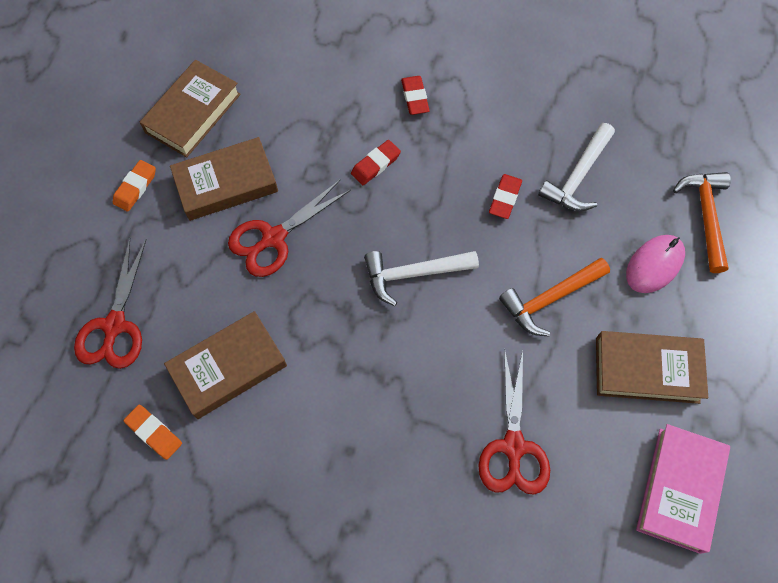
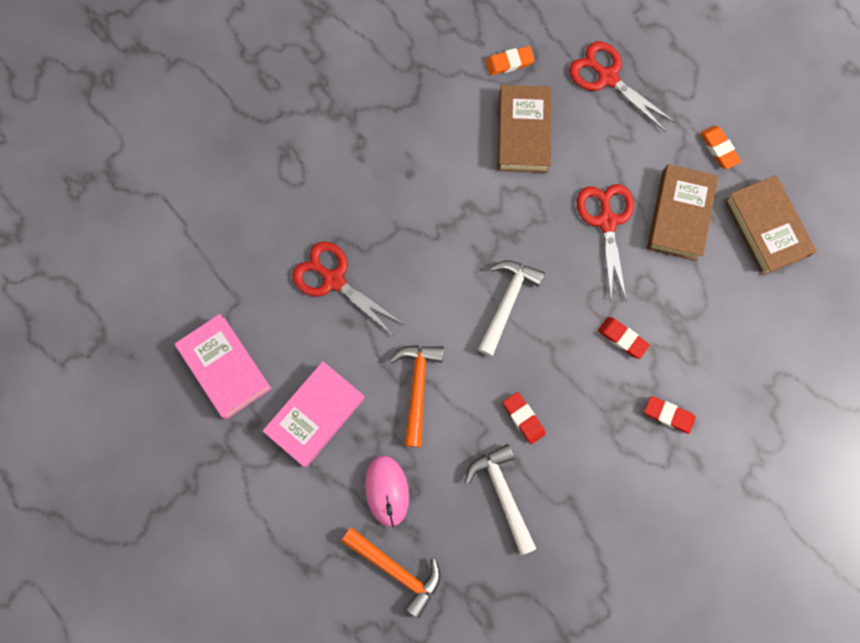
camera: 125 degrees right, 10 degrees up
(375, 165) = (622, 338): red eraser -> red eraser turned 45 degrees counterclockwise
(647, 369) = (316, 415): brown book -> pink book

